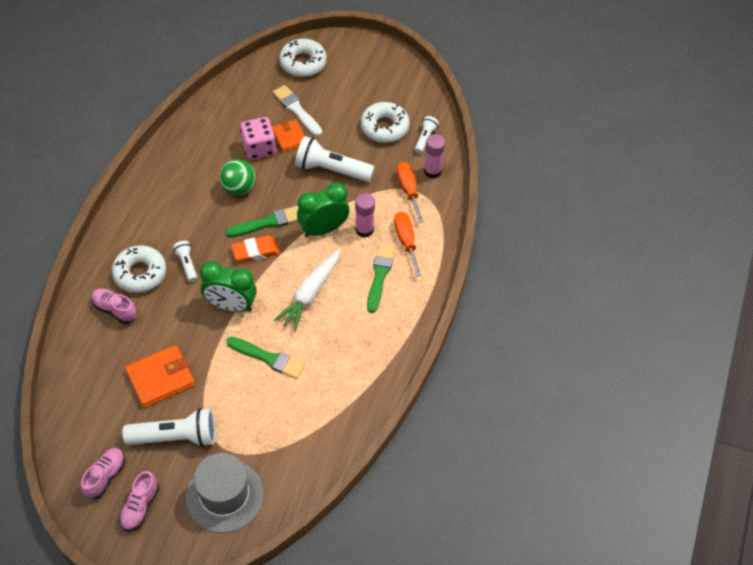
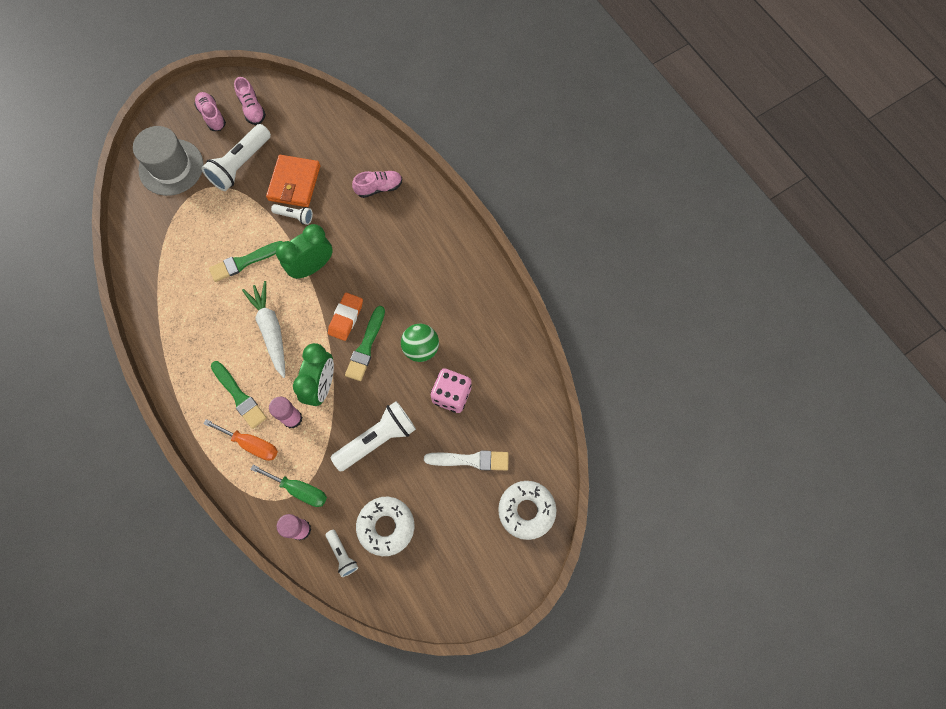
camera: 130 degrees right, 15 degrees up
(140, 273) = (397, 223): white donut -> none
(187, 264) = (377, 260): white flashlight -> white flashlight (294, 216)
(289, 137) = (443, 430): orange wallet -> none
(408, 190) = (299, 489): orange screwdriver -> green screwdriver

